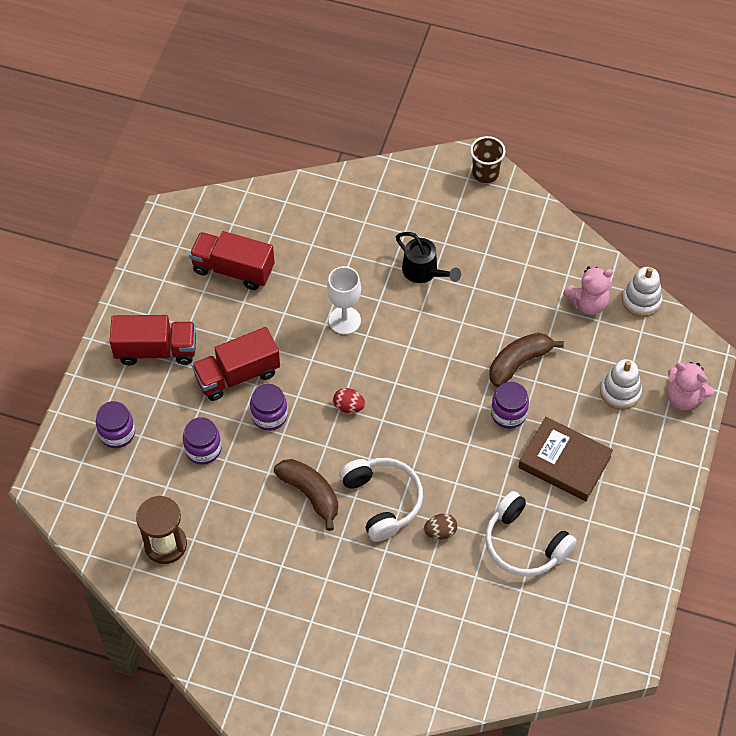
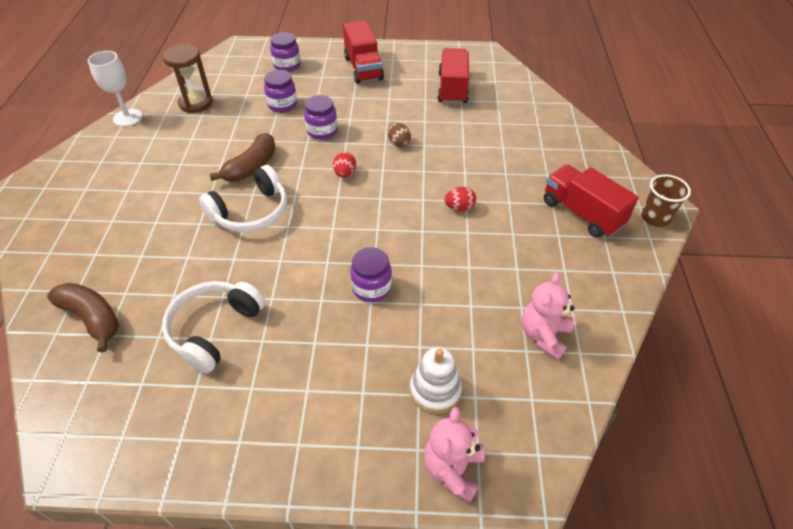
camera: 75 degrees right, 10 degrees down
(237, 375) = (355, 108): red truck -> red truck (582, 213)
(344, 320) = (432, 155): white goblet -> white goblet (128, 118)
(424, 272) = (510, 195): black watering can -> none
(428, 319) = (459, 207): none -> red egg
(440, 532) = (222, 258): brown egg -> brown egg (398, 143)
(519, 362) = (438, 285): brown banana -> brown banana (92, 318)
(564, 462) = (324, 349): brown book -> none
(588, 303) = (544, 335): pink teddy bear -> pink teddy bear turned 60 degrees clockwise
(641, 300) = (577, 391): white stacking toy -> none

